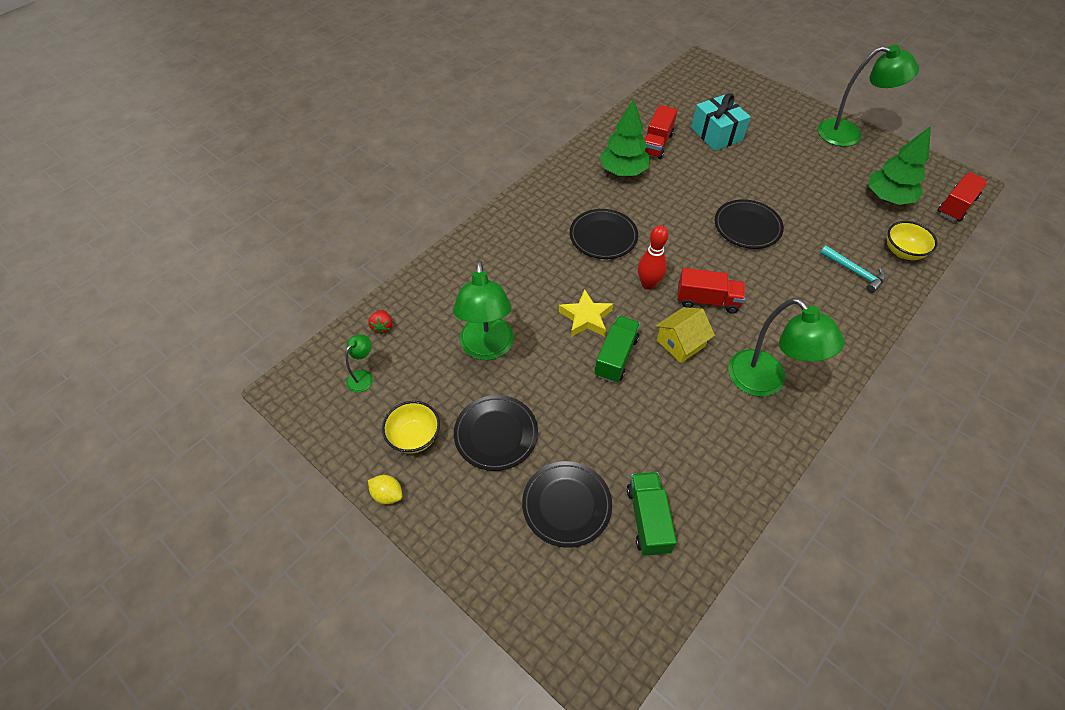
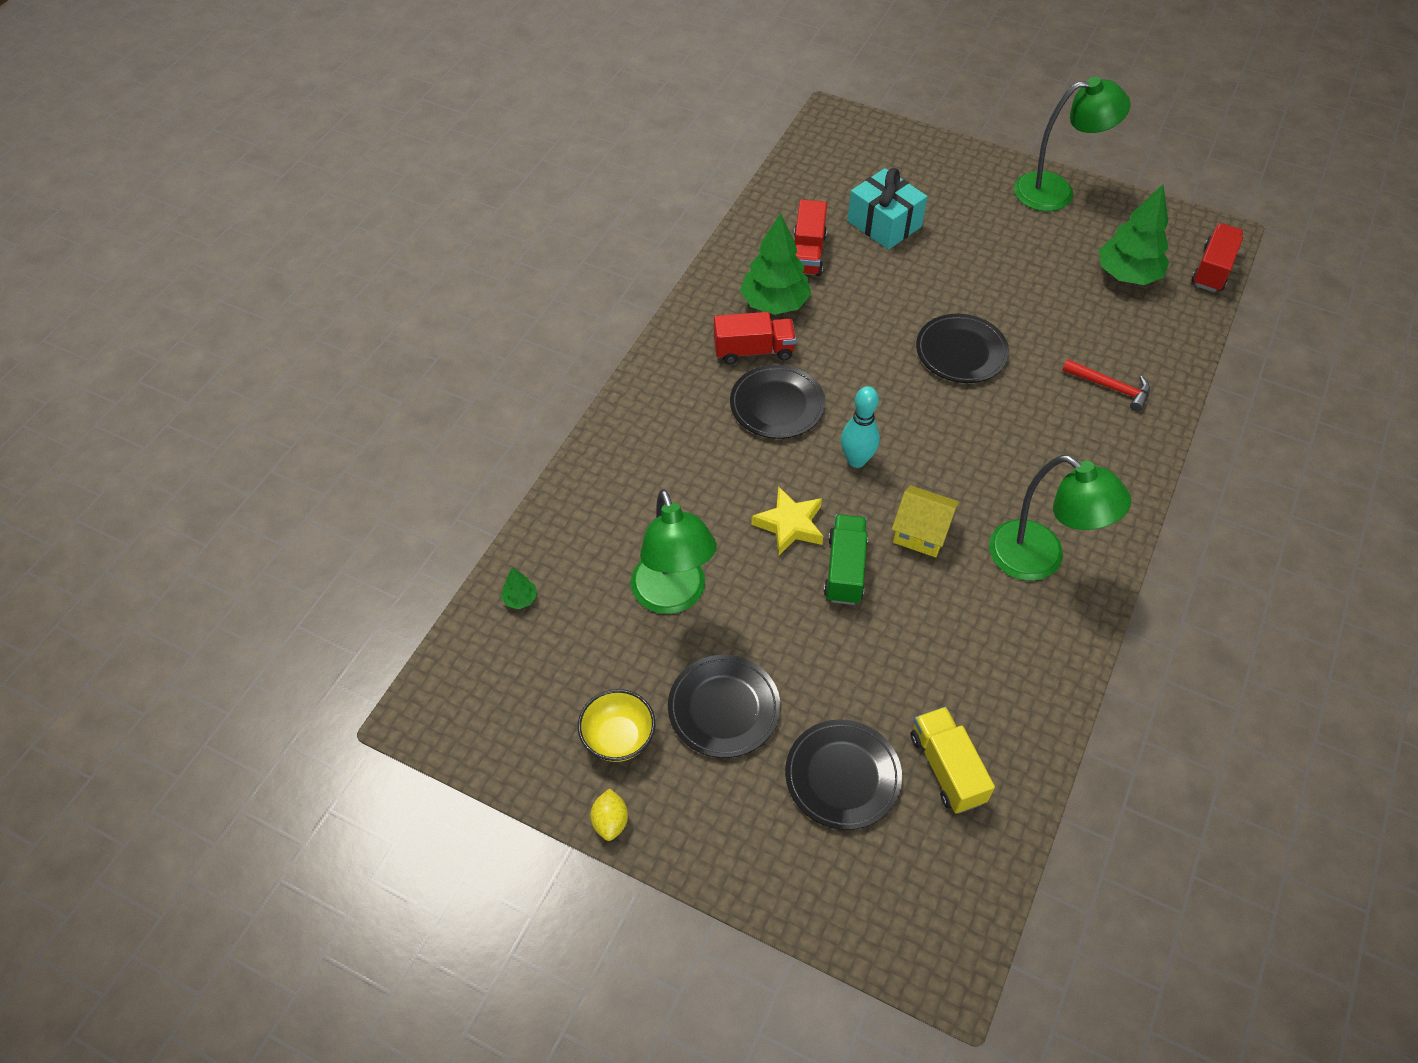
camera: 15 degrees left, 0 degrees up
(363, 376) = (519, 674): green lamp -> none
(382, 327) = (520, 599): red strawberry -> green tree
(387, 494) = (610, 821): yellow lemon -> yellow lemon turned 75 degrees clockwise
(648, 284) = (856, 460): red bowling pin -> turquoise bowling pin
(648, 519) = (947, 768): green truck -> yellow truck
(680, 343) = (921, 532): yellow house -> yellow house turned 75 degrees clockwise
(707, 300) = (938, 466): red truck -> red truck (753, 351)
(854, 272) = (1110, 387): turquoise hammer -> red hammer
(903, 252) = (1162, 347): yellow bowl -> none

